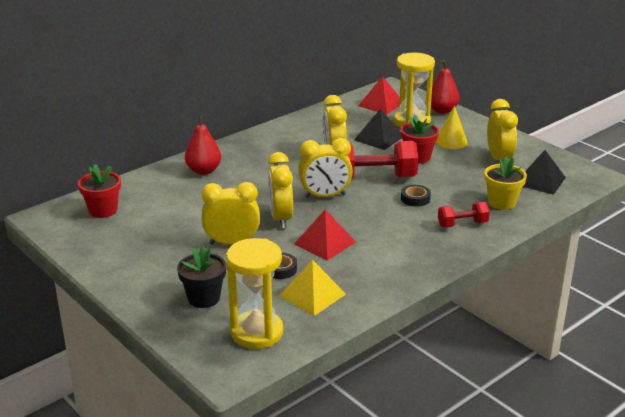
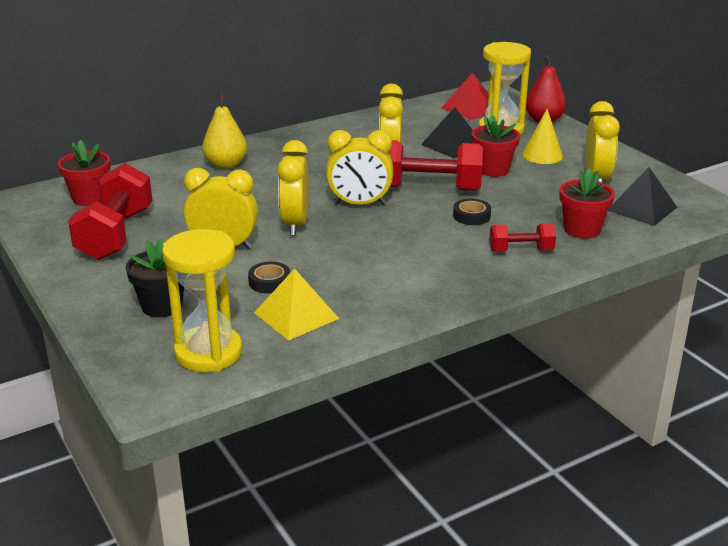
camera: 10 degrees right, 0 degrees up
(139, 240) = (115, 234): none -> red dumbbell
(204, 171) = (226, 165): red pear -> yellow pear
(324, 243) = (337, 257): red pyramid -> none
(502, 202) = (582, 229): yellow flower pot -> red flower pot

